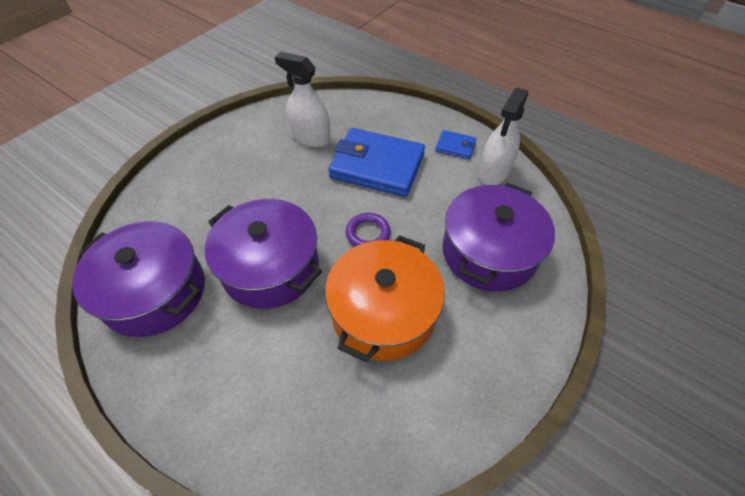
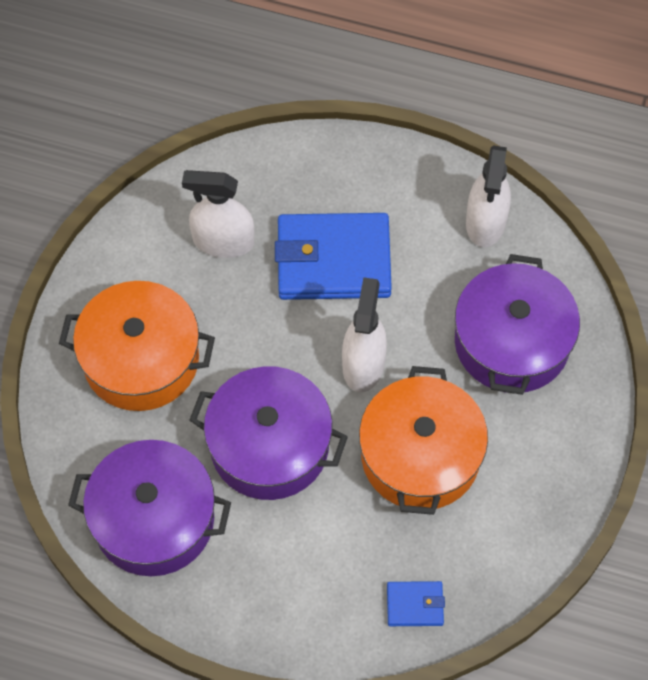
camera: 20 degrees left, 10 degrees up
(217, 186) = (141, 359): none -> orange pot
(368, 233) = (363, 364): purple ring -> white spray bottle
(455, 146) = (424, 195): blue wallet -> blue wallet (415, 605)

